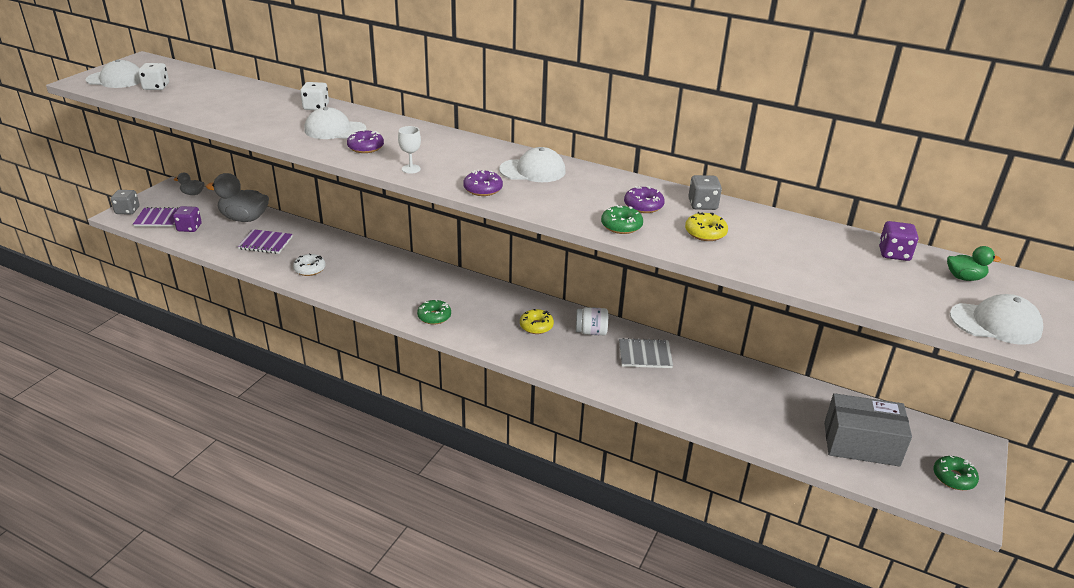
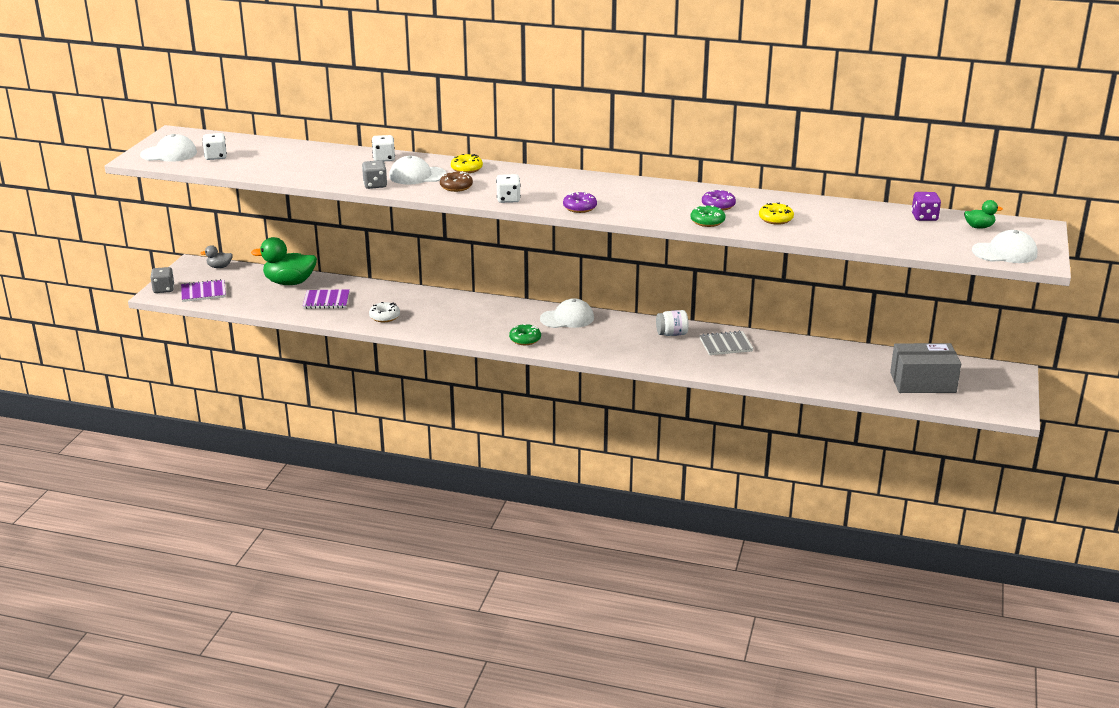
camera: 10 degrees left, 5 degrees down
(189, 228) = (240, 296): purple dice -> none
(244, 218) = (289, 282): grey duck -> green duck
(366, 147) = (456, 187): purple donut -> brown donut
(411, 169) = (508, 199): white goblet -> white dice
(532, 170) = (613, 189): white cap -> white cap (567, 318)
(536, 326) = (621, 335): yellow donut -> yellow donut (466, 169)
(702, 205) = (765, 200): grey dice -> grey dice (375, 185)
(953, 478) = (998, 394): green donut -> none

